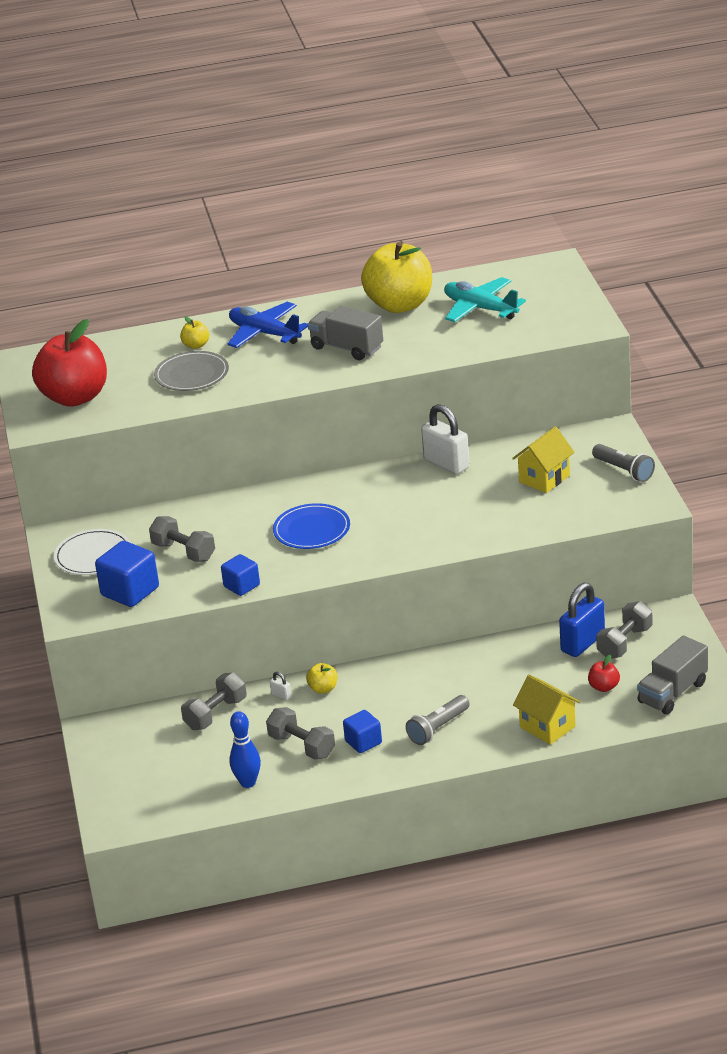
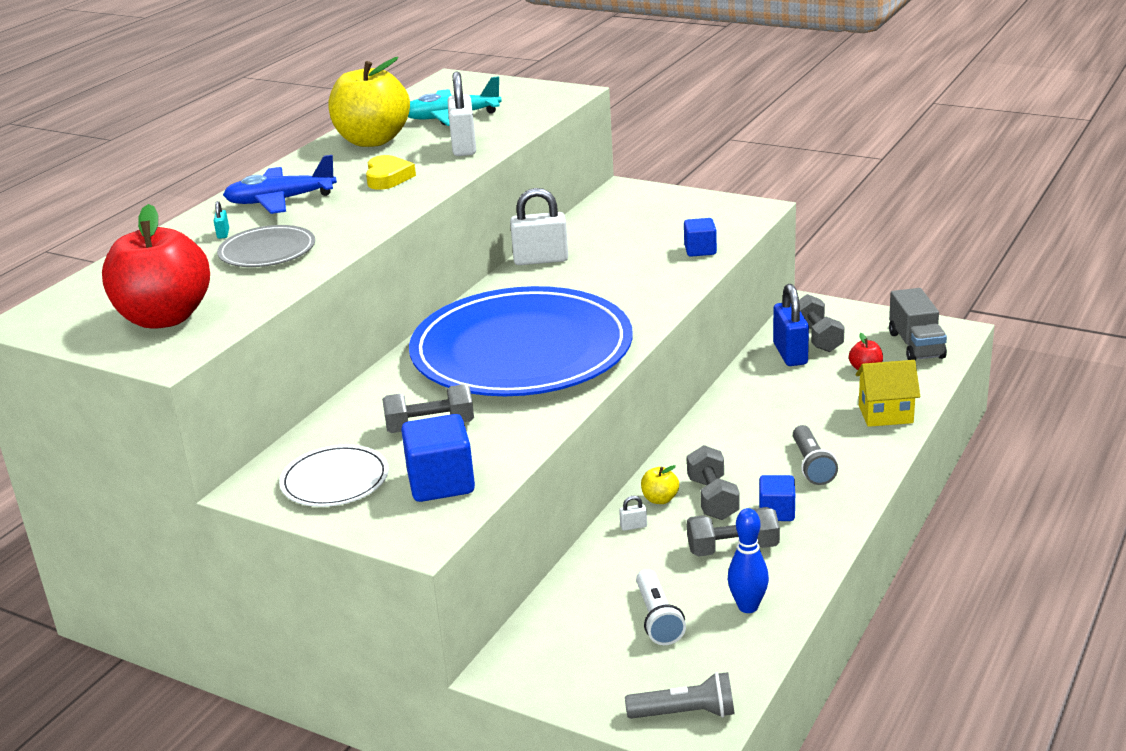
camera: 50 degrees left, 5 degrees down
(196, 345) = (223, 234): yellow apple -> turquoise padlock
(198, 755) = (657, 618): none -> white flashlight
(216, 714) = (603, 577): grey dumbbell -> grey dumbbell (712, 498)
(241, 586) = (547, 418): blue cube -> blue cube (700, 250)
(311, 530) = (521, 350): blue plate -> blue plate, size x2.35
(347, 348) = (388, 178): grey truck -> yellow heart
(433, 344) = (464, 147): none -> white padlock
(544, 479) = (641, 232): yellow house -> none
(624, 471) = (688, 202): grey flashlight -> grey flashlight (685, 713)

